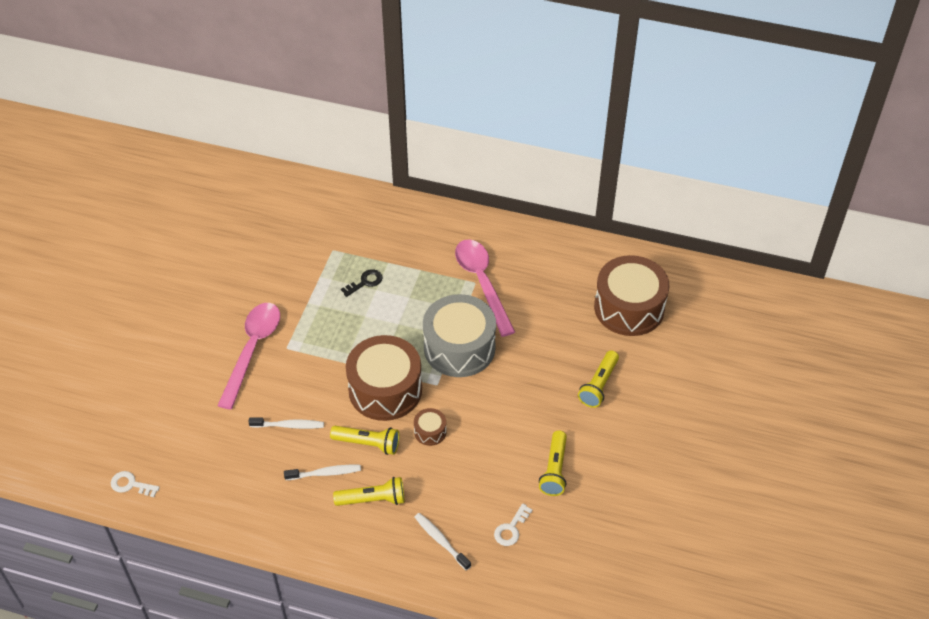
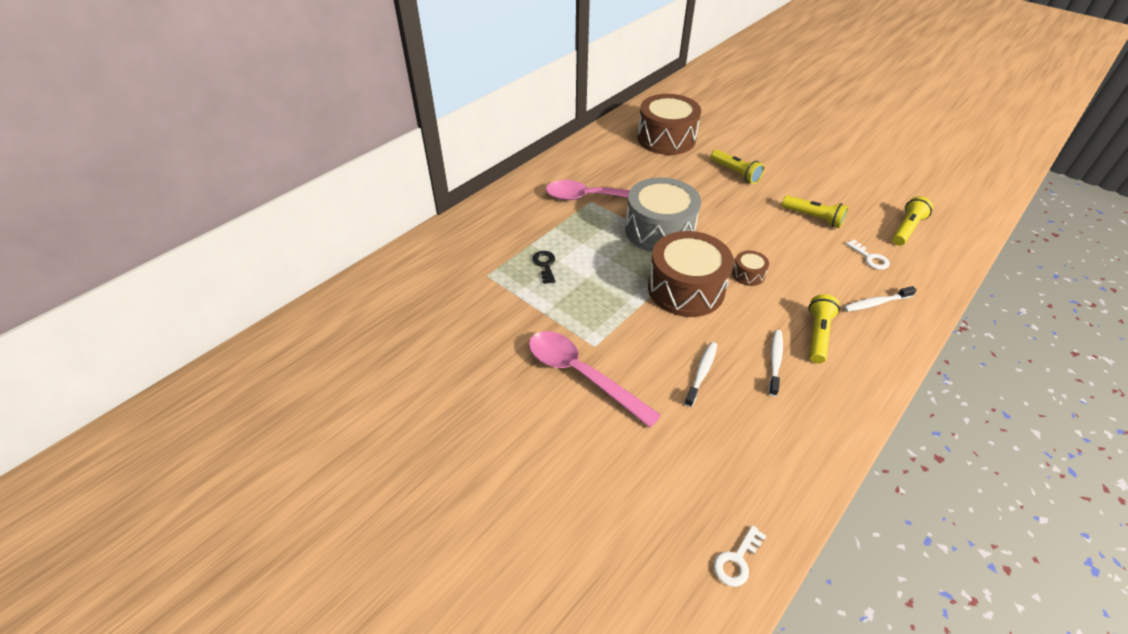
camera: 65 degrees left, 5 degrees down
(368, 443) = (747, 319): yellow flashlight -> yellow flashlight (906, 229)

